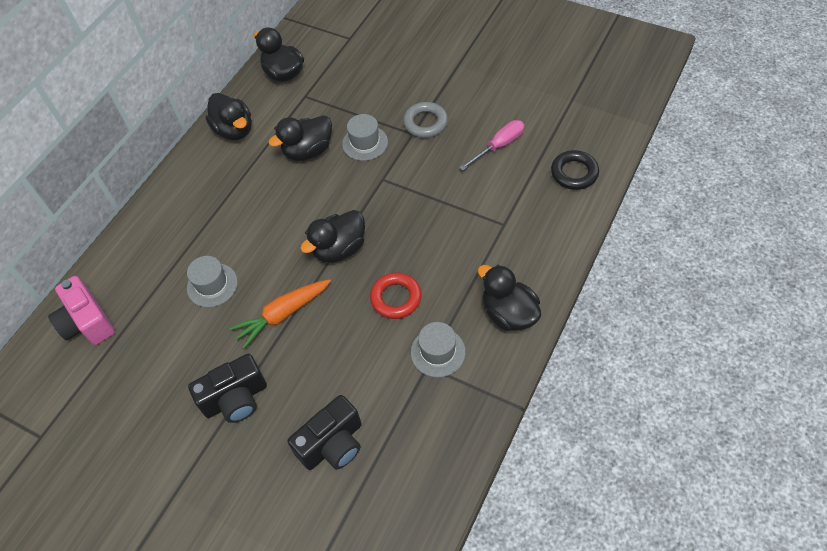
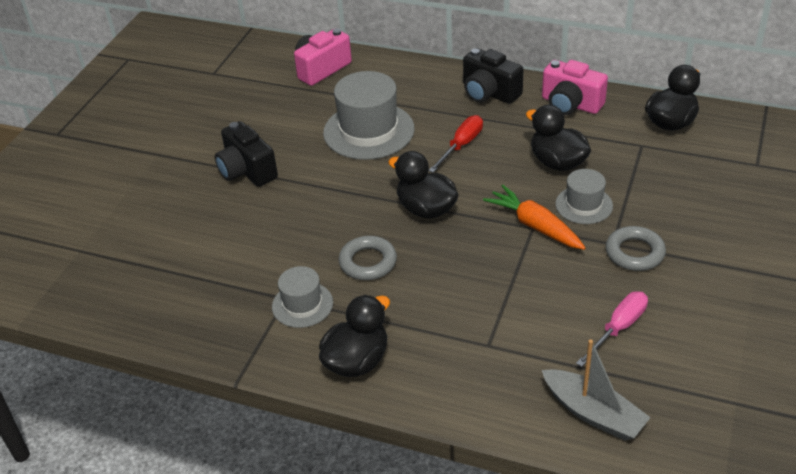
camera: 80 degrees right, 15 degrees down
(212, 285) = (368, 131): grey hat -> grey hat, size x1.78
(234, 130) = (570, 104): black duck -> pink camera
(262, 214) = (461, 145): none -> red screwdriver
(283, 315) = (339, 183): orange carrot -> orange carrot (535, 226)
(332, 444) = (199, 241): black camera -> black camera (489, 93)
(396, 298) = (368, 262): red ring -> grey ring
(499, 146) = (618, 328): pink screwdriver -> pink screwdriver turned 90 degrees counterclockwise
(574, 173) = (593, 413): black ring -> grey boat

